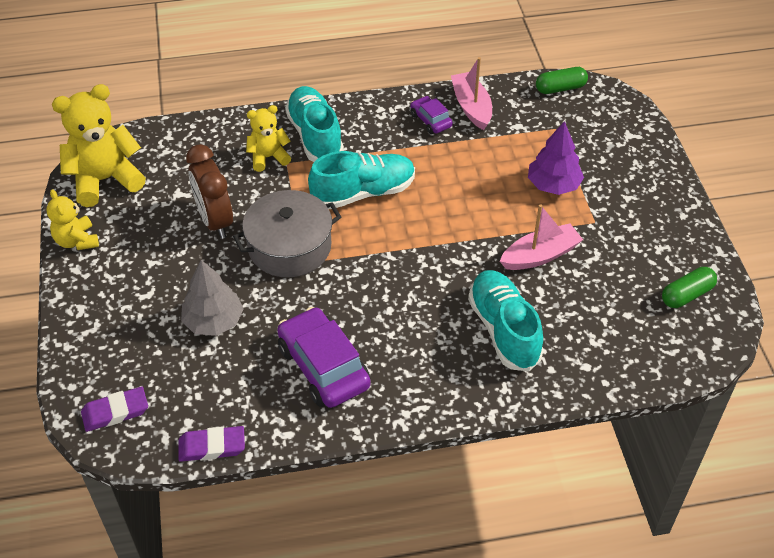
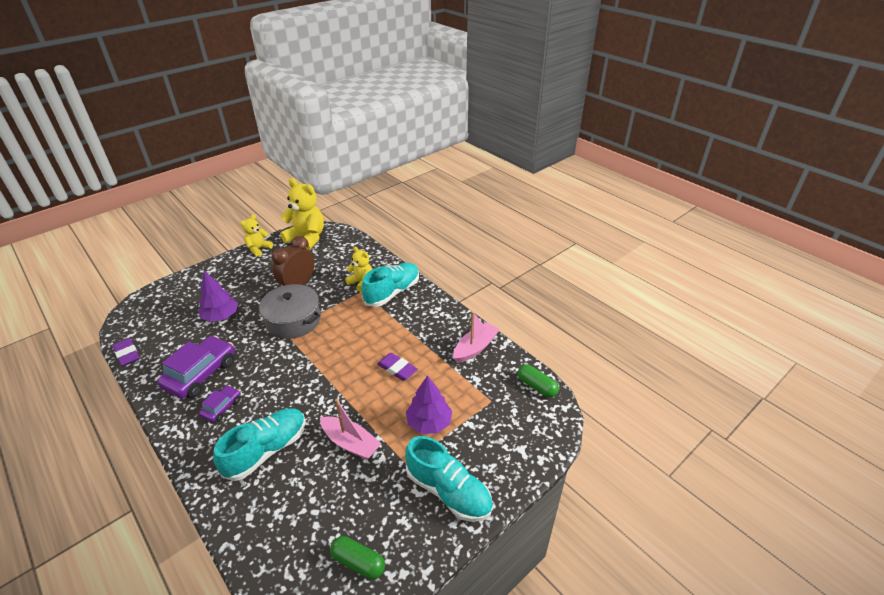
camera: 60 degrees right, 10 degrees down
(115, 412) = (144, 310): purple eraser -> purple eraser (397, 369)
(213, 321) = (221, 316): grey tree -> purple tree
(363, 193) = (357, 331): turquoise shoe -> turquoise shoe (448, 491)
(430, 120) = (445, 334): purple car -> purple car (222, 407)

